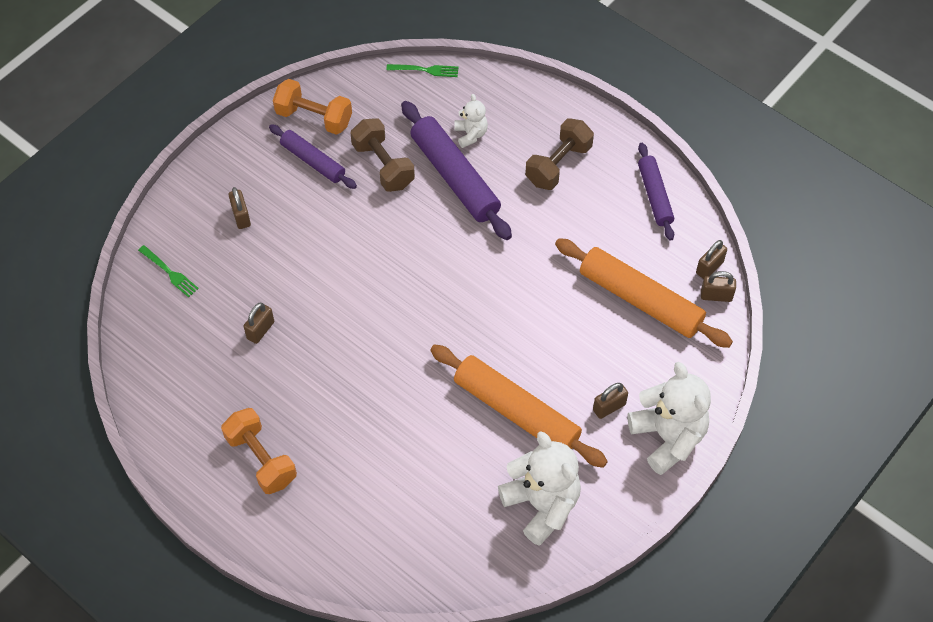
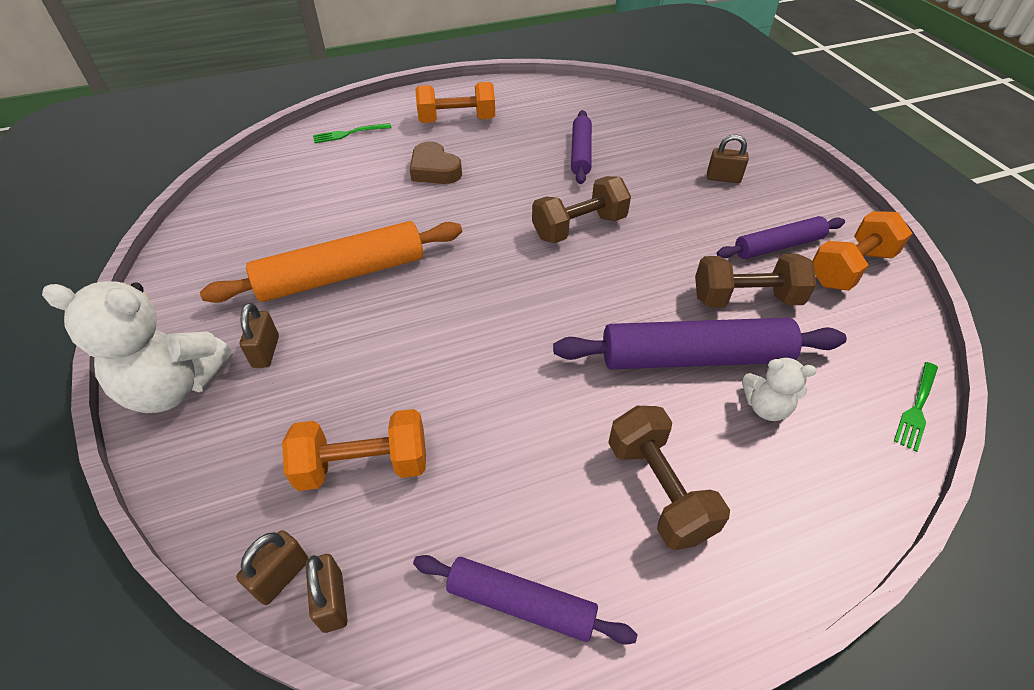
camera: 120 degrees right, 10 degrees down
(169, 272) = (680, 126): green fork -> green fork (349, 133)
(260, 330) = (580, 153): brown padlock -> purple rolling pin
(352, 430) = (434, 170): none -> brown heart
(366, 287) = (579, 227): none -> brown dumbbell
(541, 504) = (236, 251): white teddy bear -> none
(640, 300) = (363, 465): orange rolling pin -> orange dumbbell

